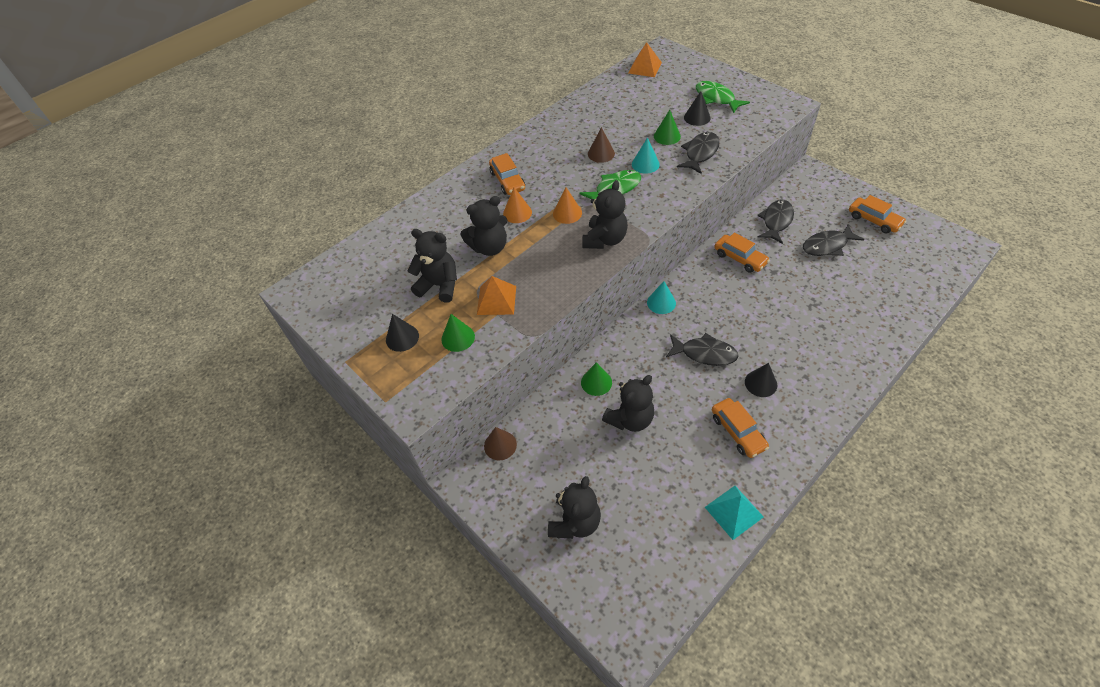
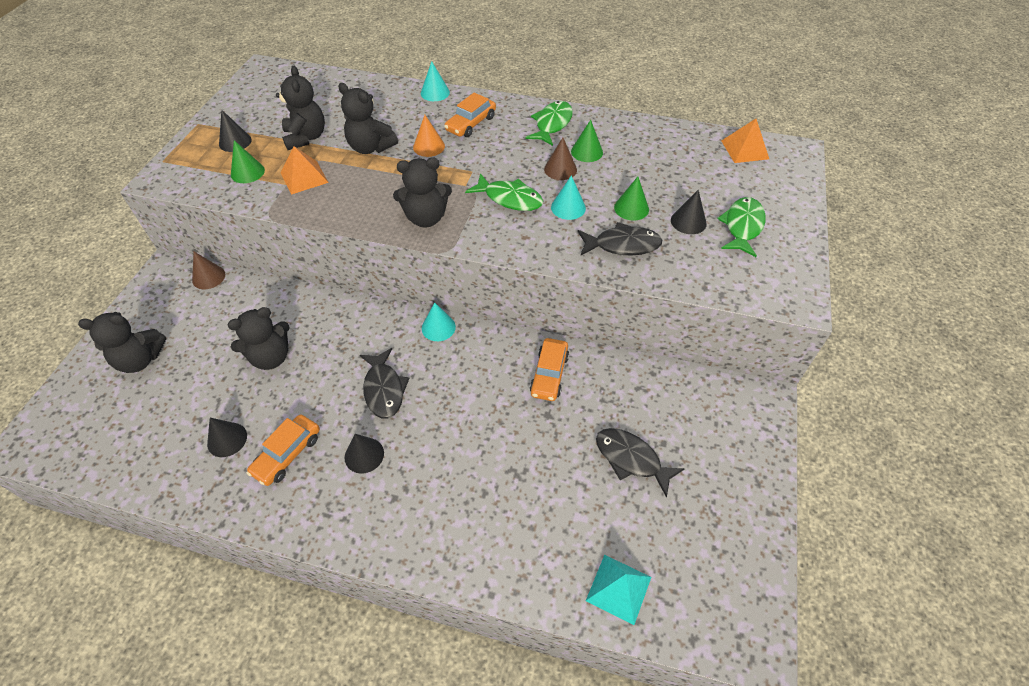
camera: 55 degrees right, 0 degrees up
(446, 188) = (435, 93): none -> turquoise cone
(545, 140) = (552, 124): none -> green fish
(567, 213) = (449, 178): orange cone -> none
(596, 382) = (306, 315): green cone -> green cone (587, 152)
(630, 419) = (271, 357): black teddy bear -> black teddy bear turned 45 degrees counterclockwise
(703, 470) = (227, 439): none -> black cone
(734, 511) = (183, 483): turquoise pyramid -> turquoise pyramid (618, 588)
(776, 221) = (638, 391): black fish -> none
(874, 220) = (721, 502): orange car -> none

